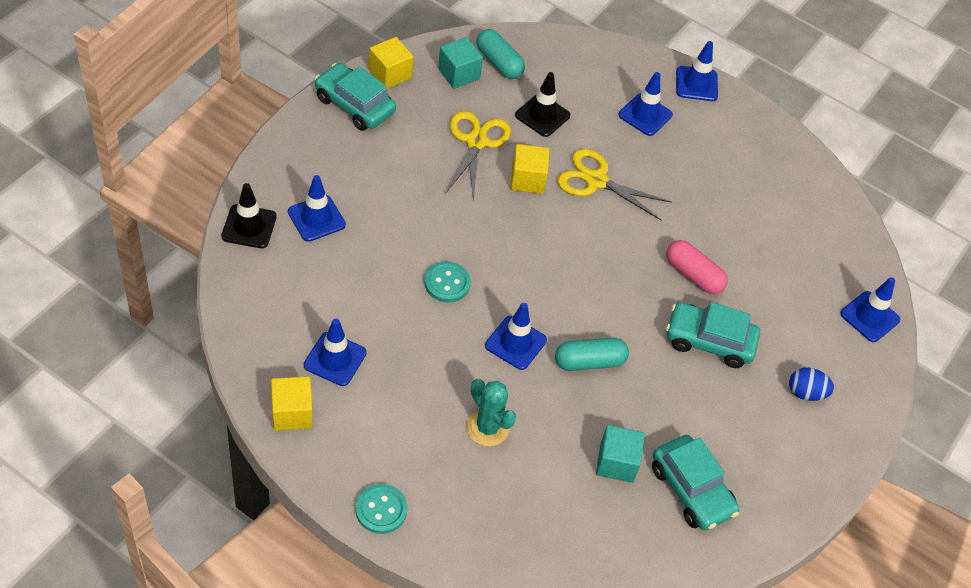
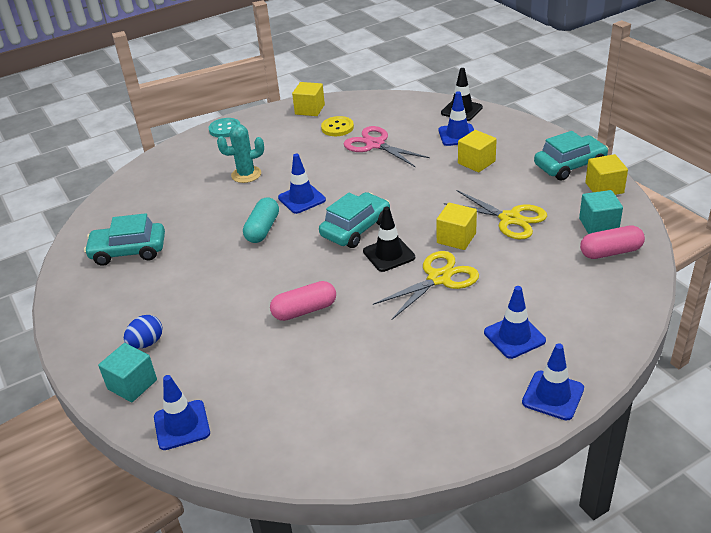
camera: 125 degrees right, 15 degrees down
(335, 359) = (337, 127): blue traffic cone -> yellow button
(366, 301) = (375, 144): none -> pink scissors
(375, 188) = (476, 162): none -> yellow cube
(447, 283) = (371, 179): turquoise button -> none
(499, 63) = (610, 252): turquoise capsule -> pink capsule
(542, 115) = (532, 264): black traffic cone -> black traffic cone (389, 254)
(616, 462) = (177, 222): turquoise cube -> turquoise cube (132, 384)
(709, 341) = (235, 299): turquoise car -> turquoise car (356, 229)

